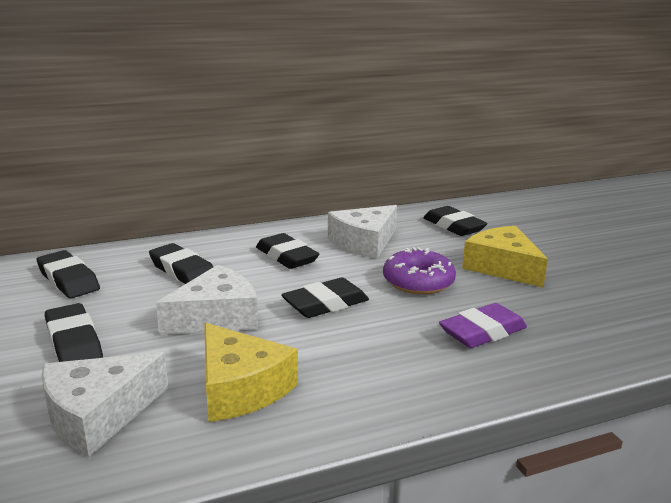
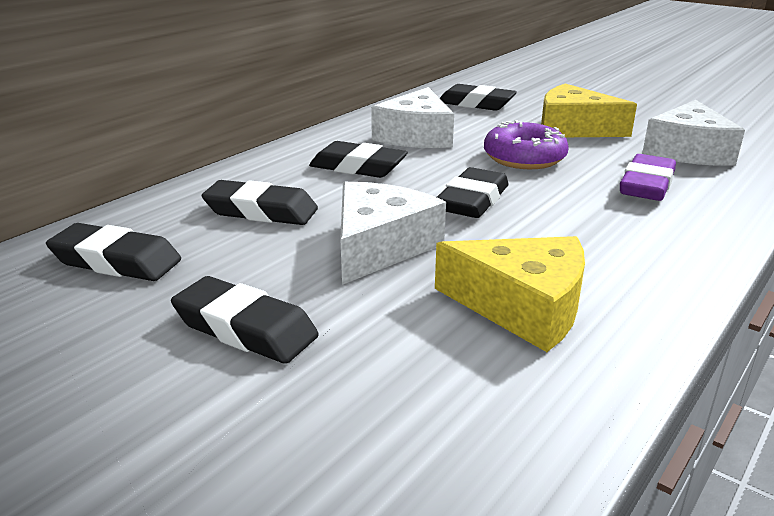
camera: 30 degrees left, 5 degrees up
(98, 415) = (414, 396): white cheese -> white cheese (688, 151)

